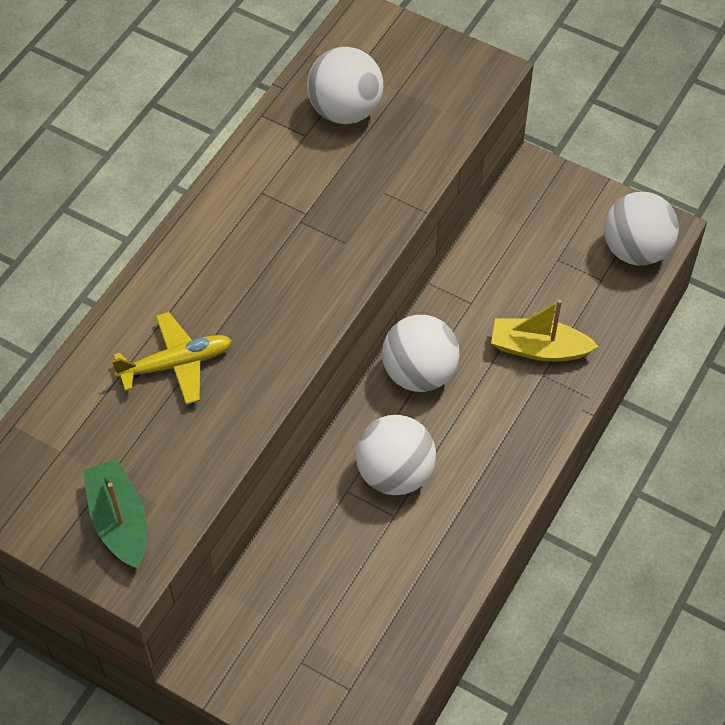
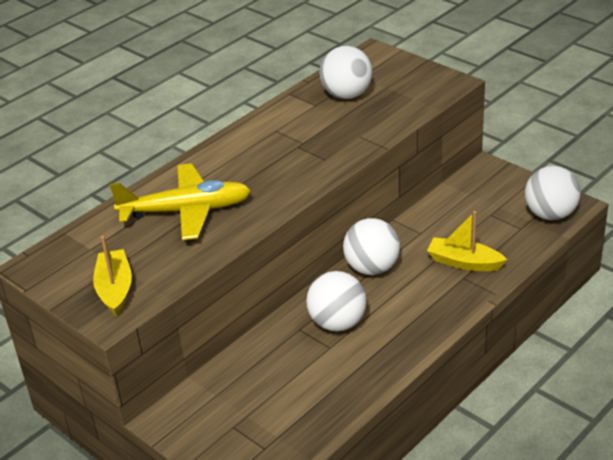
camera: 15 degrees right, 20 degrees down
(119, 521) = (115, 289): green boat -> yellow boat
(176, 364) = (186, 211): yellow plane -> yellow plane, size x1.58

